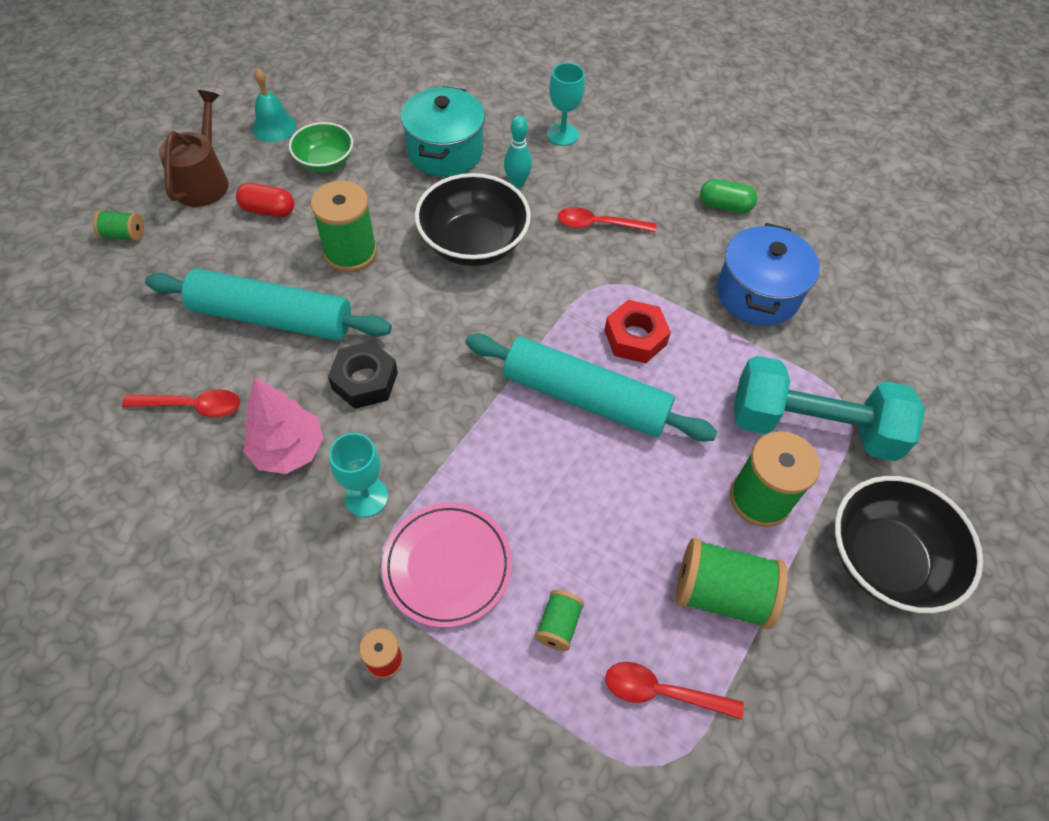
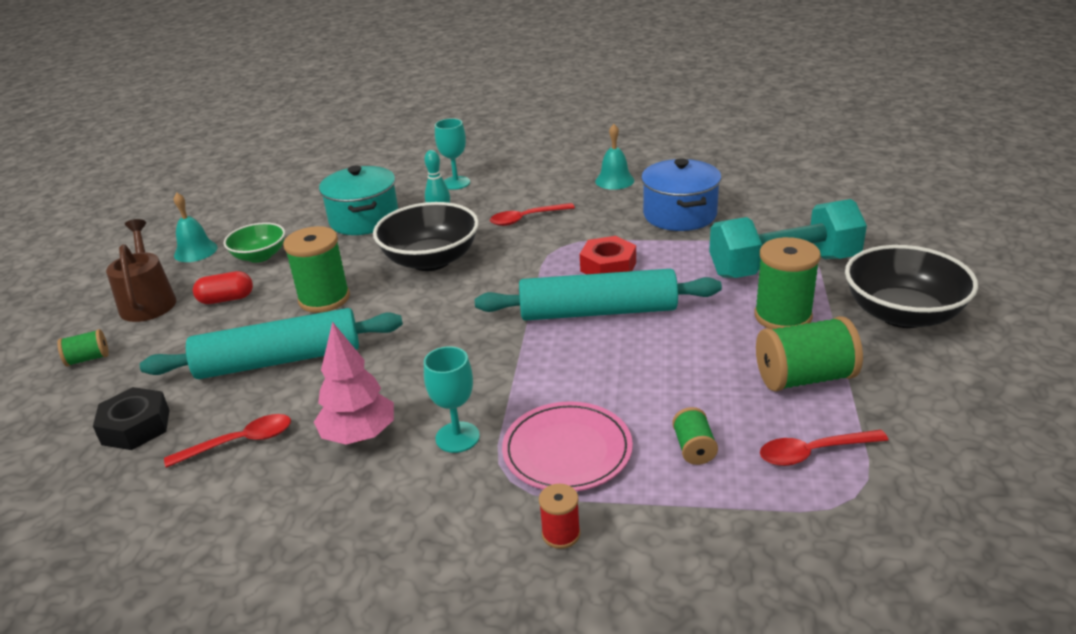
camera: 20 degrees left, 25 degrees down
(364, 380) = (398, 368): black nut -> black nut (136, 427)
(725, 206) = (614, 180): green capsule -> turquoise bell

